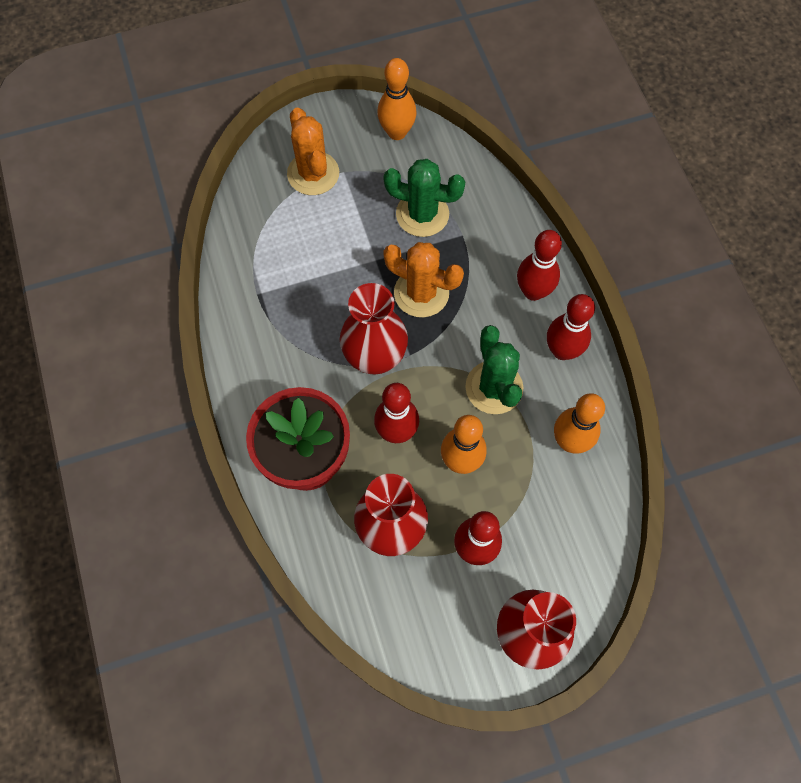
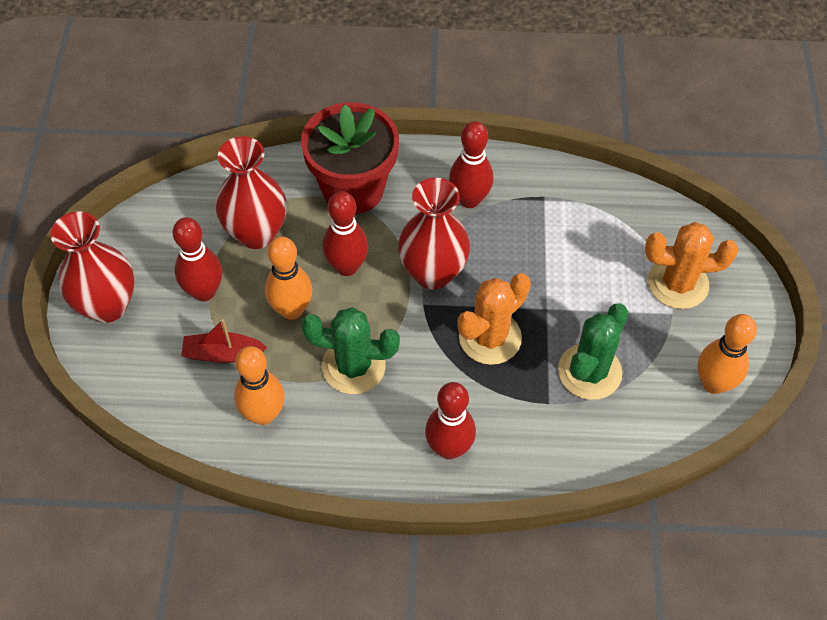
camera: 110 degrees right, 10 degrees down
(530, 501) = (223, 354): none -> red boat
(562, 350) = (366, 448): red bowling pin -> red bowling pin (469, 199)

